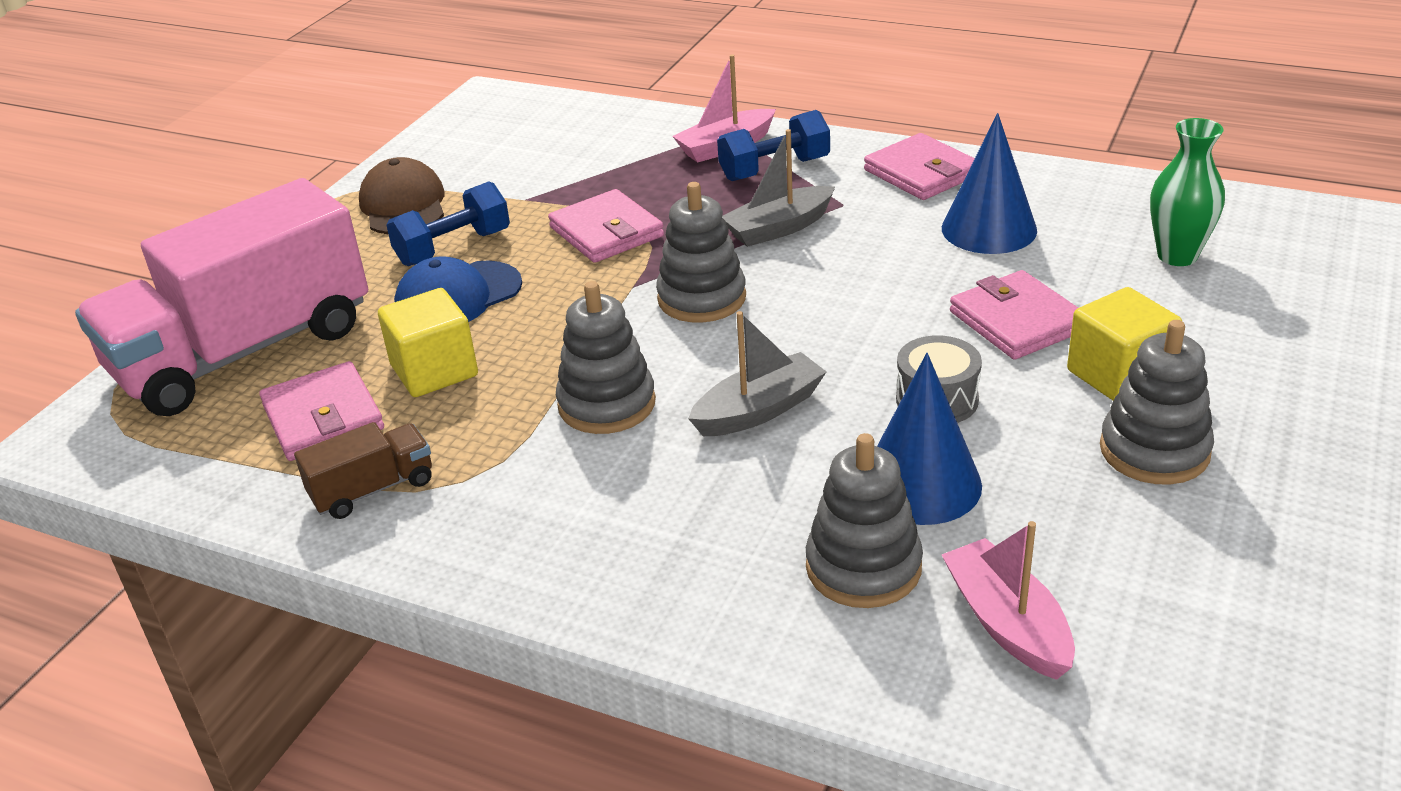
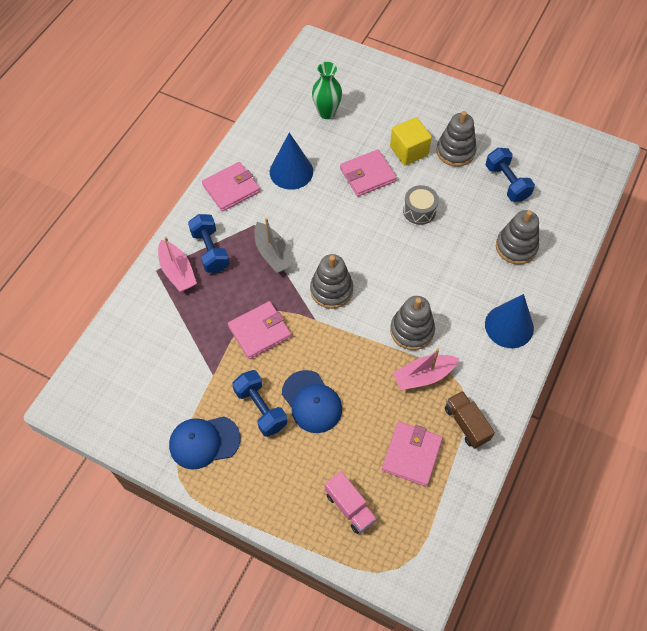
camera: 90 degrees left, 25 degrees up
(244, 352) = (349, 507): pink truck -> pink truck, size x0.41
(323, 417) = (411, 454): pink wallet -> pink wallet turned 45 degrees counterclockwise
(403, 205) = (204, 442): brown cap -> blue cap
(434, 371) = (378, 407): yellow cube -> none
(759, 410) = (421, 273): grey boat -> none
(921, 484) = (471, 223): blue cone -> blue cone (509, 326)
(1007, 623) = (542, 210): pink boat -> pink boat (423, 376)
(1082, 548) = (506, 183): none -> blue dumbbell

